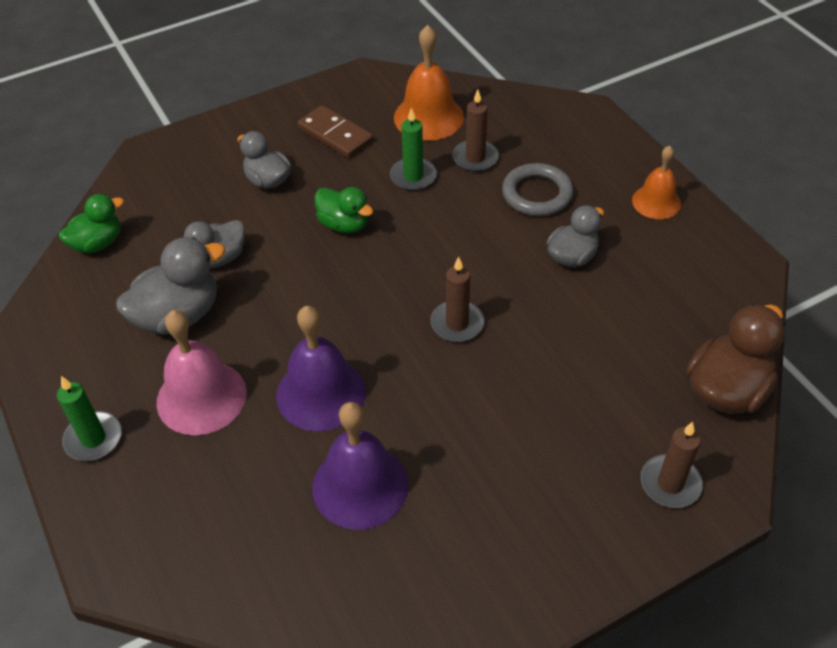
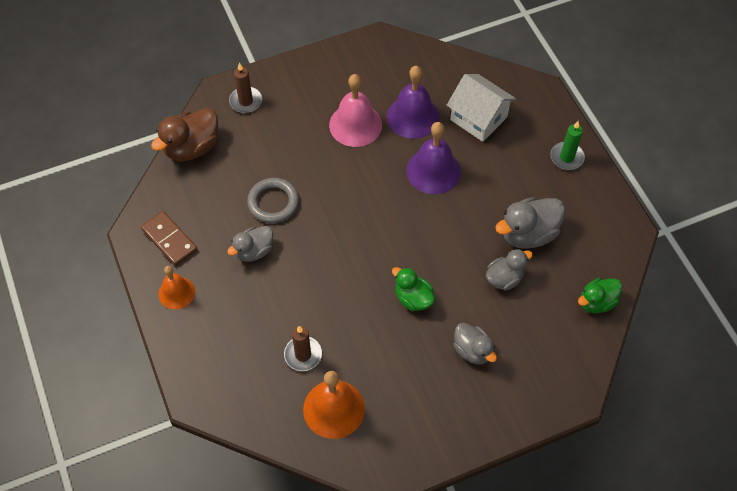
camera: 175 degrees left, 10 degrees up
(201, 397) = (506, 176): pink bell -> pink bell (355, 125)
(240, 495) = (478, 118): none -> white house
(335, 135) = (416, 397): brown domino -> brown domino (169, 240)
(413, 176) = (356, 340): green candle -> none
(457, 323) = (343, 208): brown candle -> none
(537, 194) = (263, 311): grey ring -> grey ring (273, 202)

